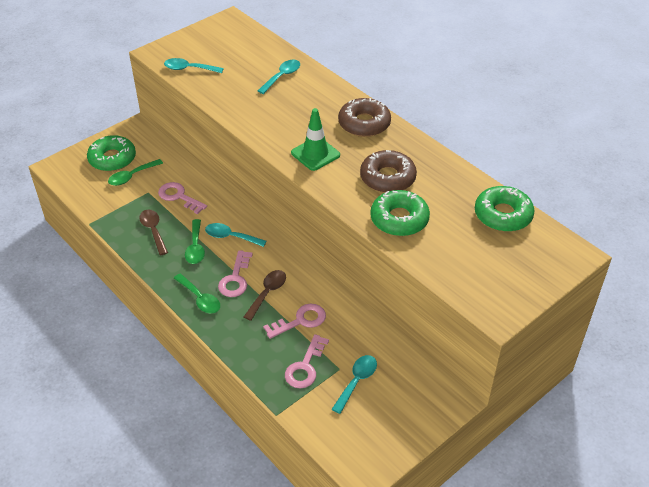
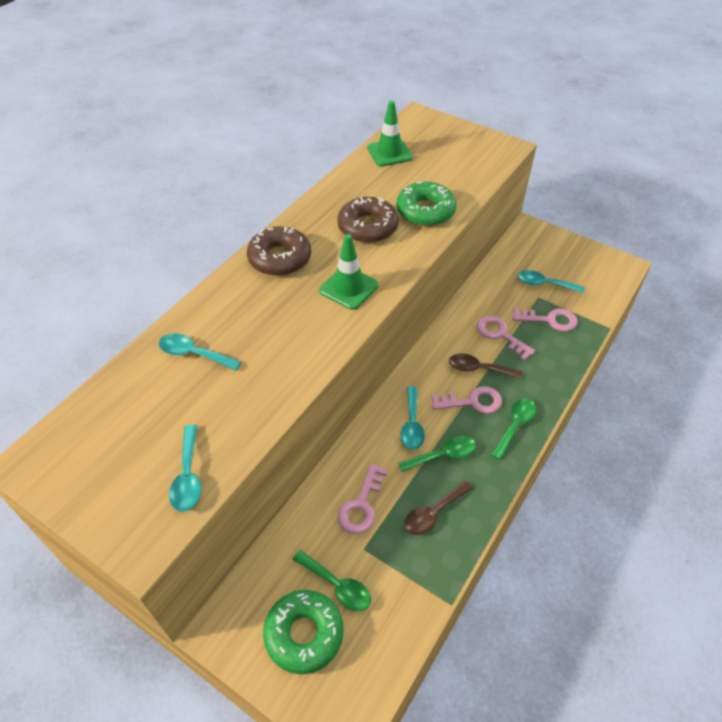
camera: 105 degrees left, 5 degrees up
(503, 215) = (389, 153): green donut -> green traffic cone

